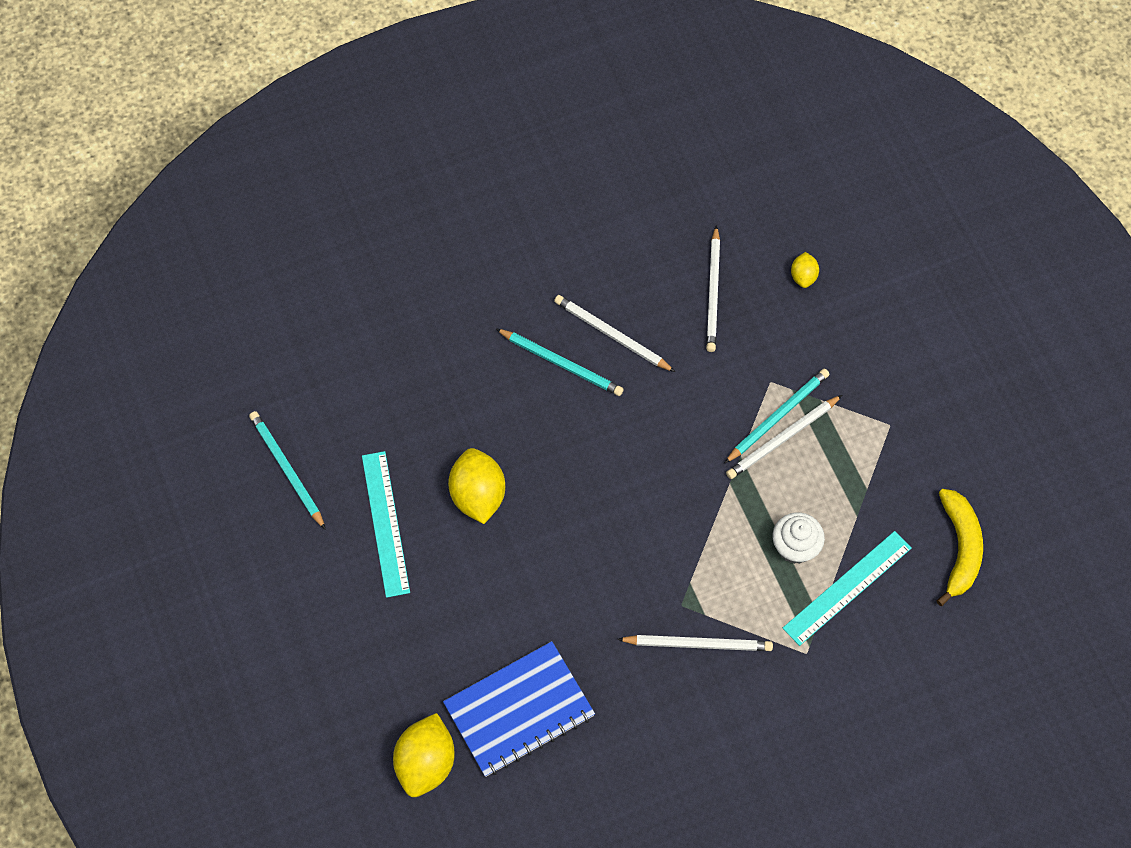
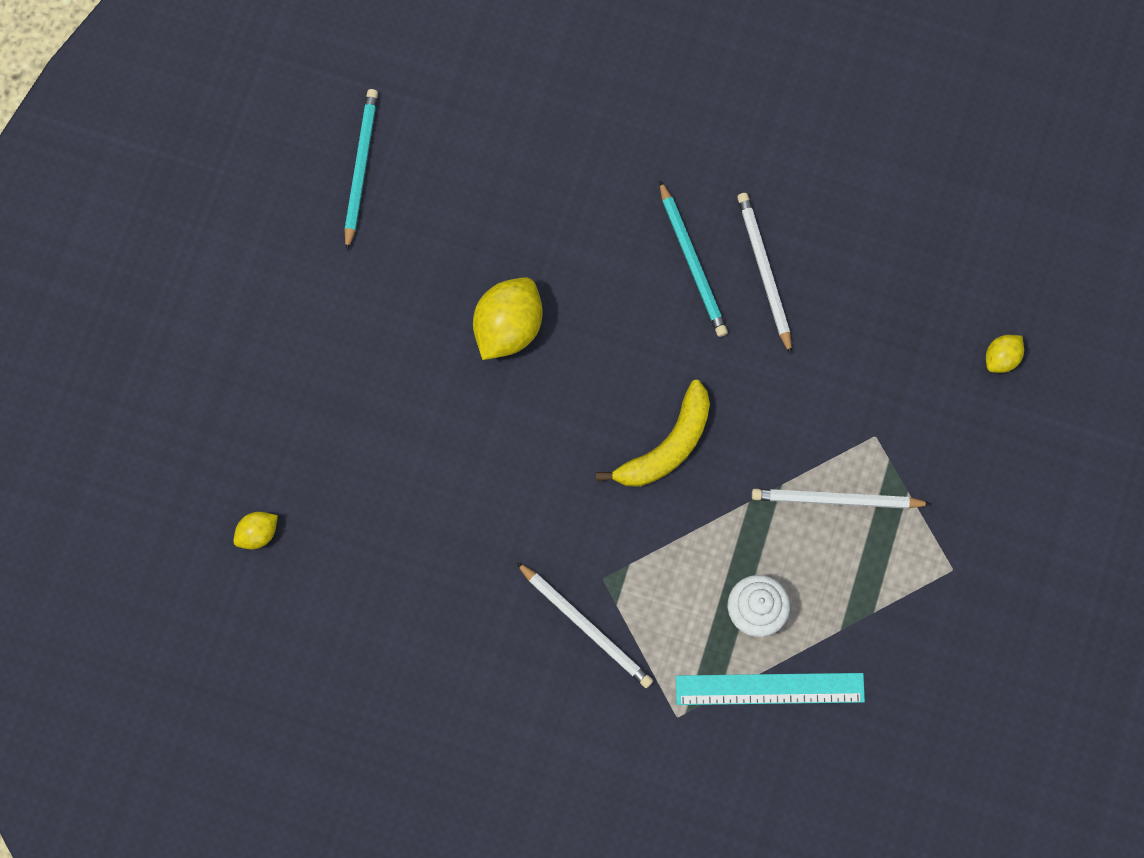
camera: 40 degrees right, 10 degrees up
(385, 523) = (405, 287): turquoise ruler -> none
(426, 763) = (258, 533): yellow lemon -> yellow lemon, size x0.52
(519, 710) = (376, 554): blue notebook -> none
(713, 292) = (899, 305): white pencil -> none
(778, 416) = (852, 475): turquoise pencil -> none
(959, 548) = (910, 740): yellow banana -> yellow banana (667, 446)

